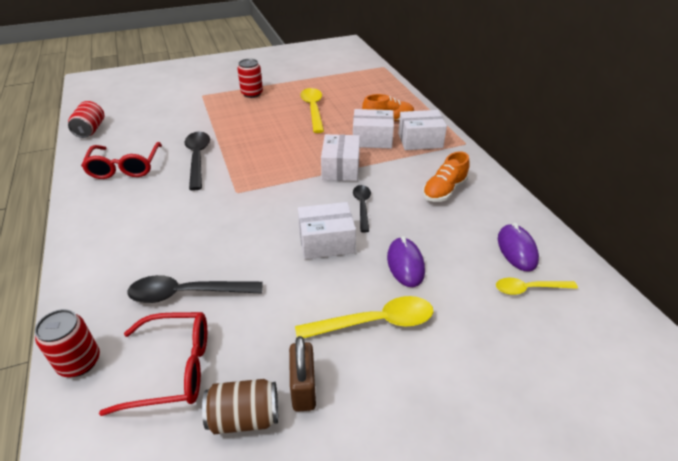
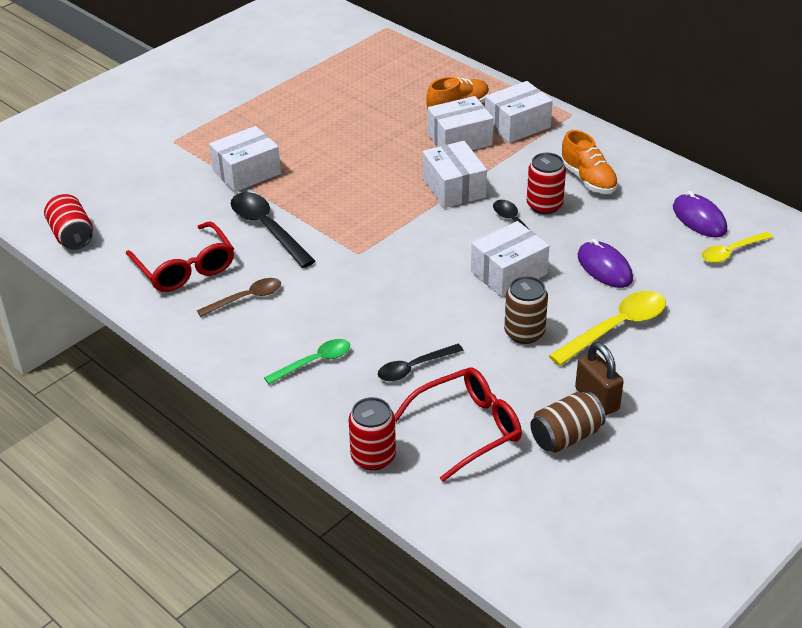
camera: 25 degrees left, 0 degrees up
(126, 261) = (314, 362): none -> green spoon
(136, 199) = (246, 298): none -> brown spoon
(187, 293) = (414, 367): black spoon -> black spoon, size x0.64
(222, 122) = (246, 172): none -> white box
(252, 93) = (243, 119): red can -> red can (544, 205)
(295, 297) = (524, 333): none -> brown can
(313, 109) = (350, 120): yellow spoon -> none
(444, 191) = (588, 179): orange shoe -> orange shoe turned 45 degrees counterclockwise

